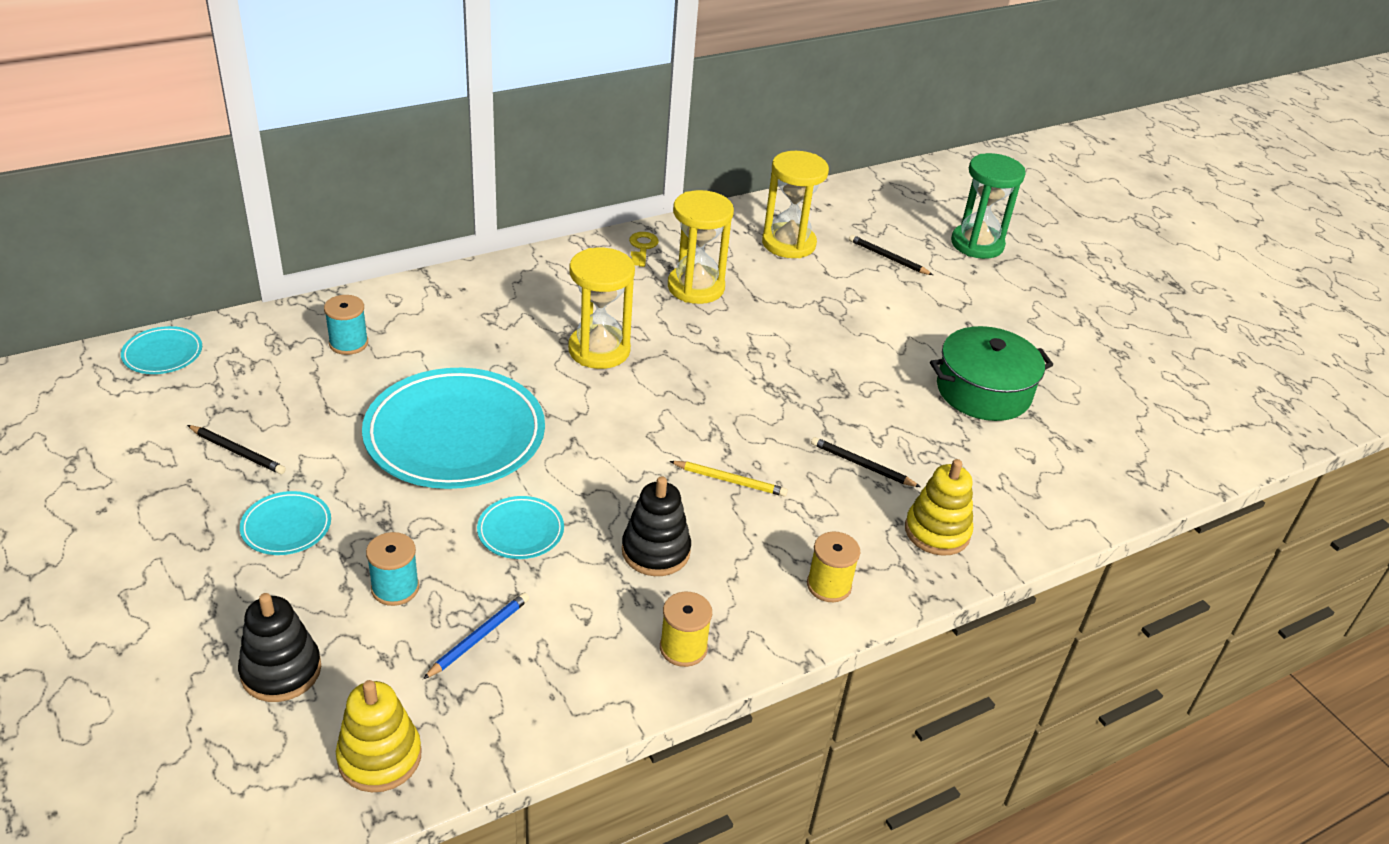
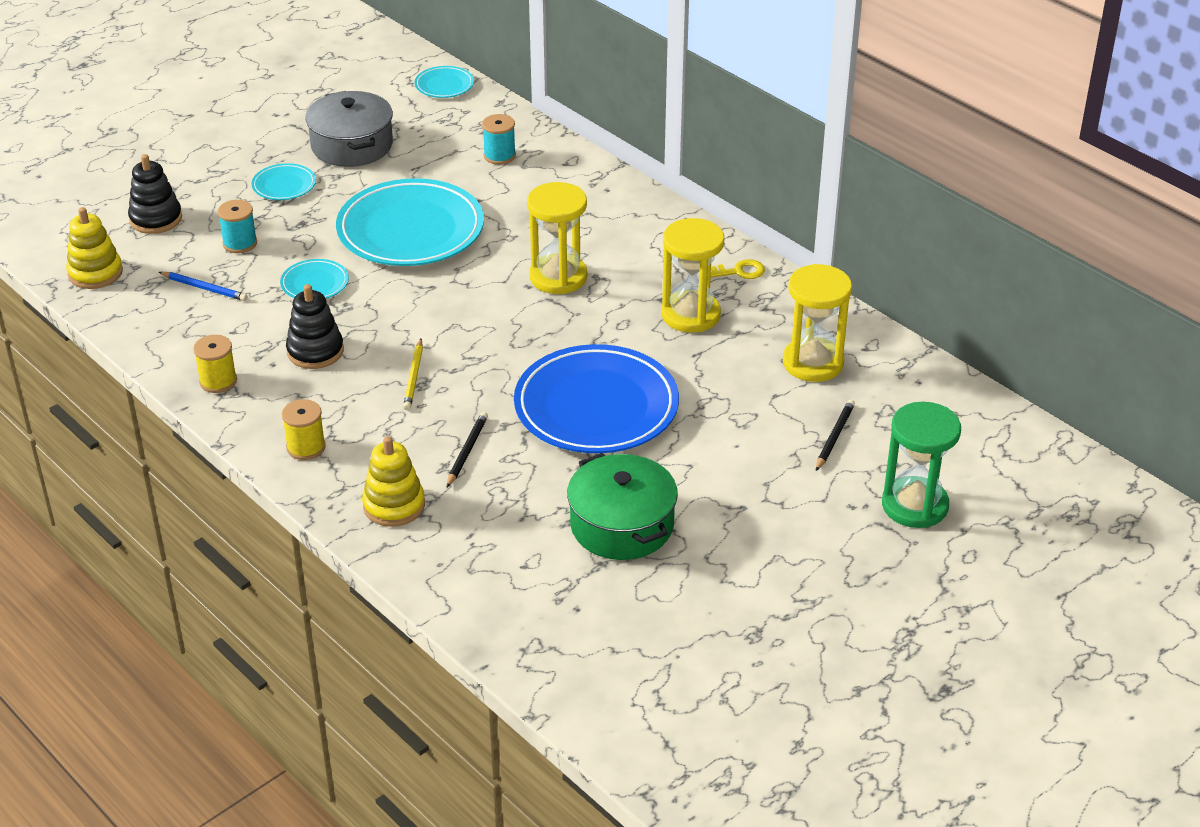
camera: 80 degrees right, 0 degrees up
(237, 452) = (352, 145): black pencil -> grey pot
(815, 370) = (596, 407): none -> blue plate

